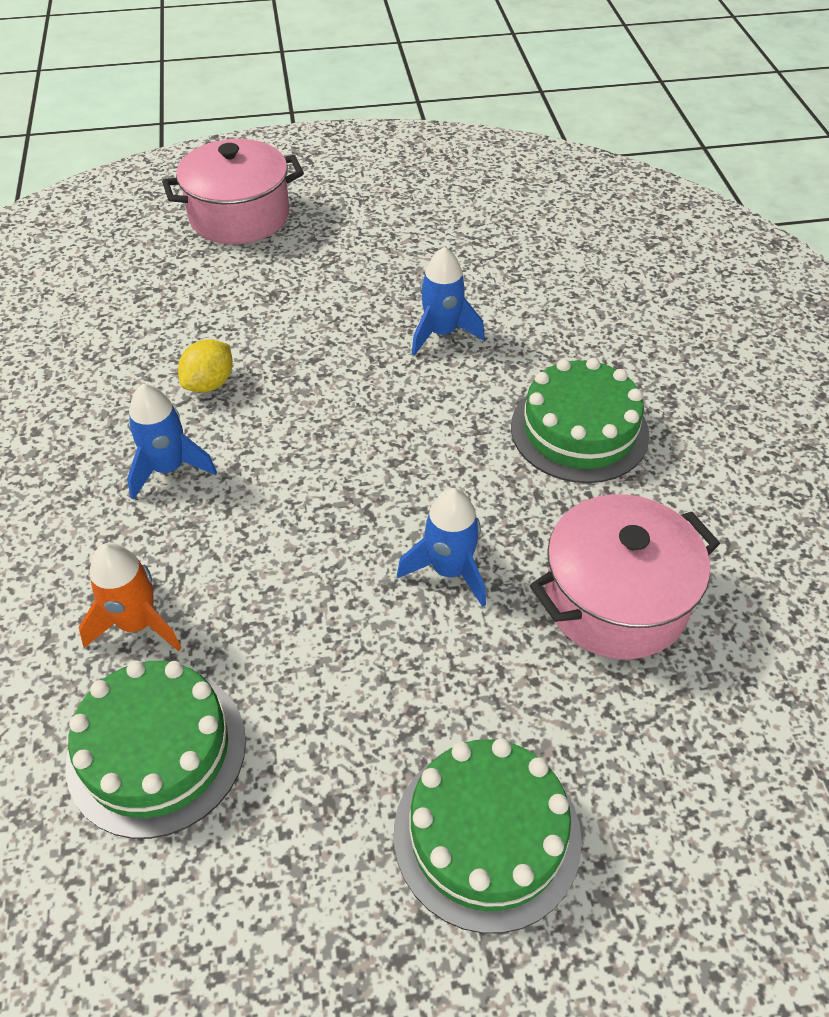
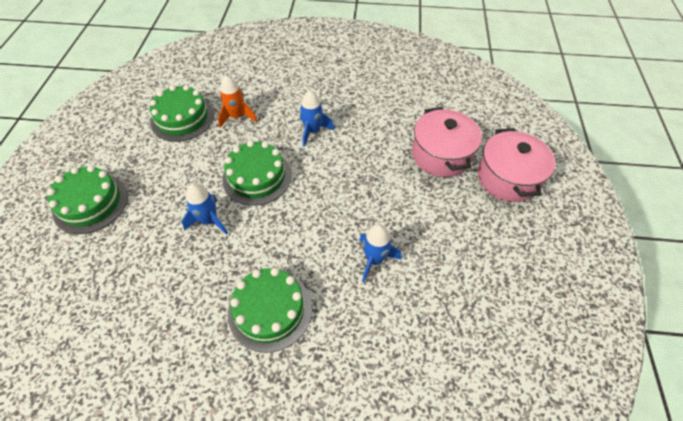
camera: 105 degrees right, 5 degrees up
(209, 383) = (363, 150): yellow lemon -> none
(318, 527) = (257, 177): none -> green cake
(615, 600) = (156, 286): pink pot -> pink pot (441, 155)

